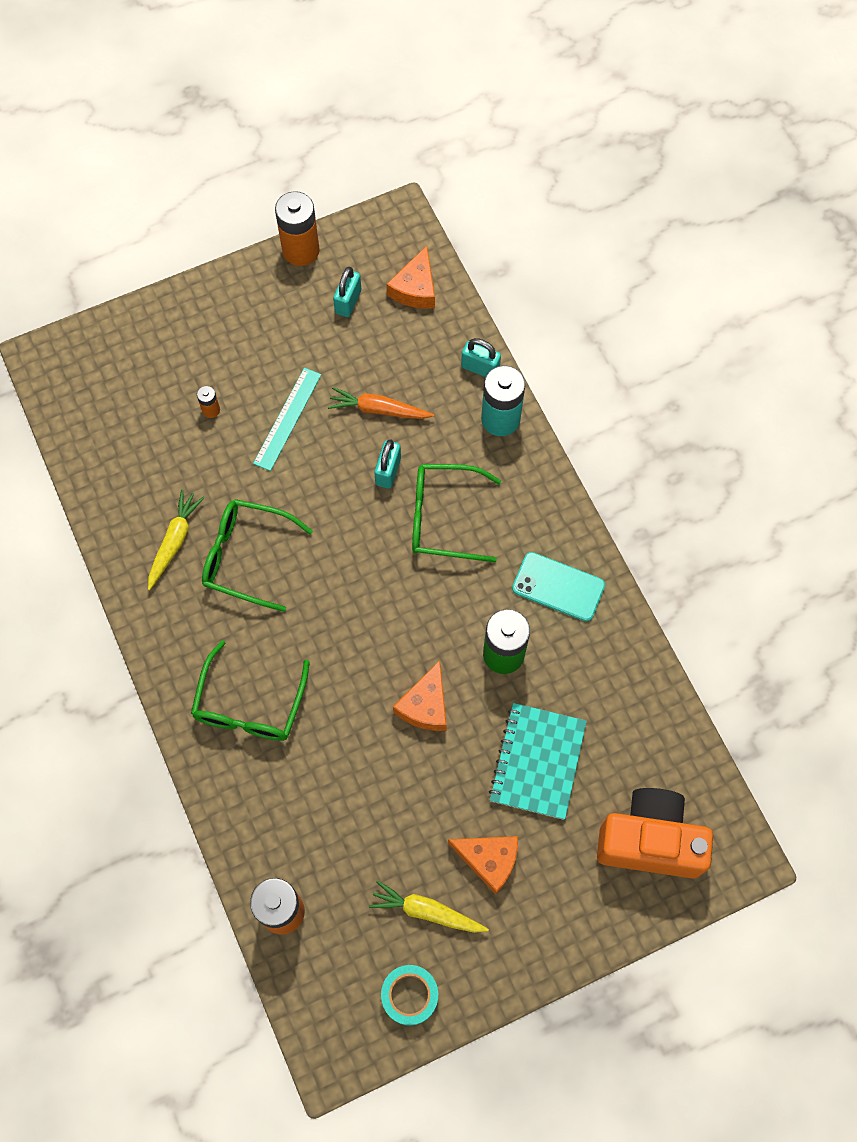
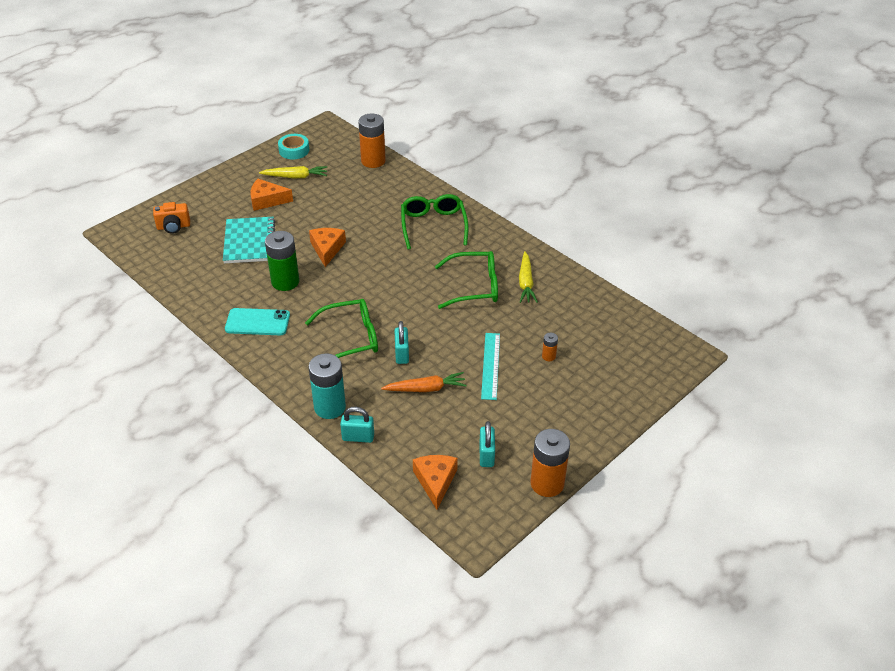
camera: 160 degrees right, 25 degrees down
(649, 841) = (173, 227): orange camera -> orange camera, size x0.53

